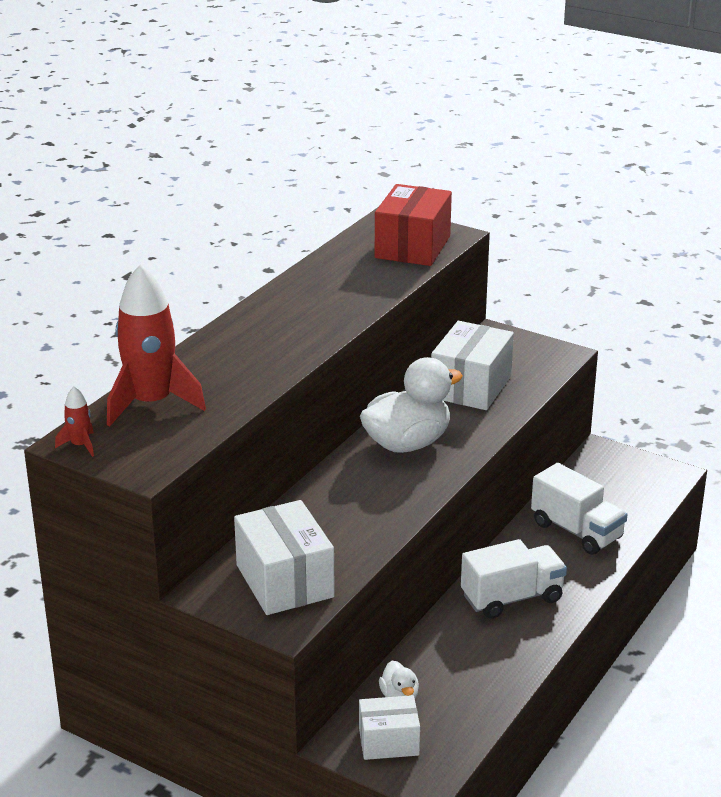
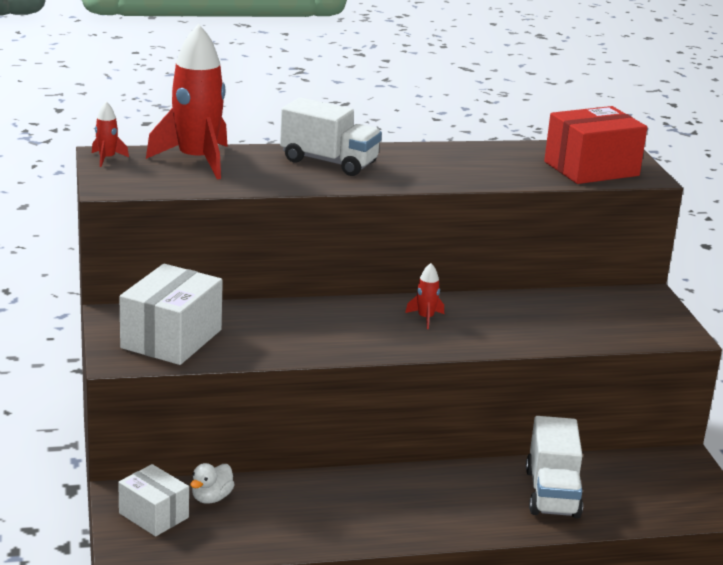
camera: 45 degrees right, 5 degrees down
(407, 443) = (425, 318): white duck -> red rocket
(471, 387) = (553, 314): white box -> none
(512, 598) = (411, 498): white truck -> white truck (329, 162)

